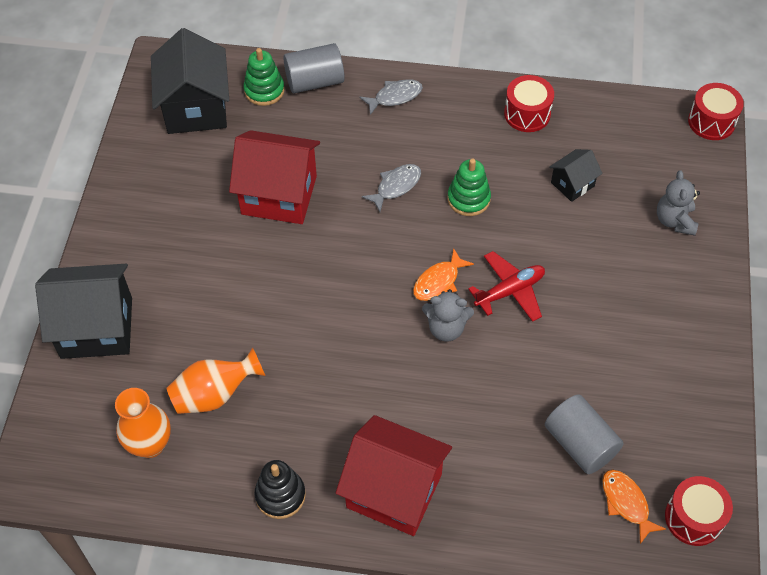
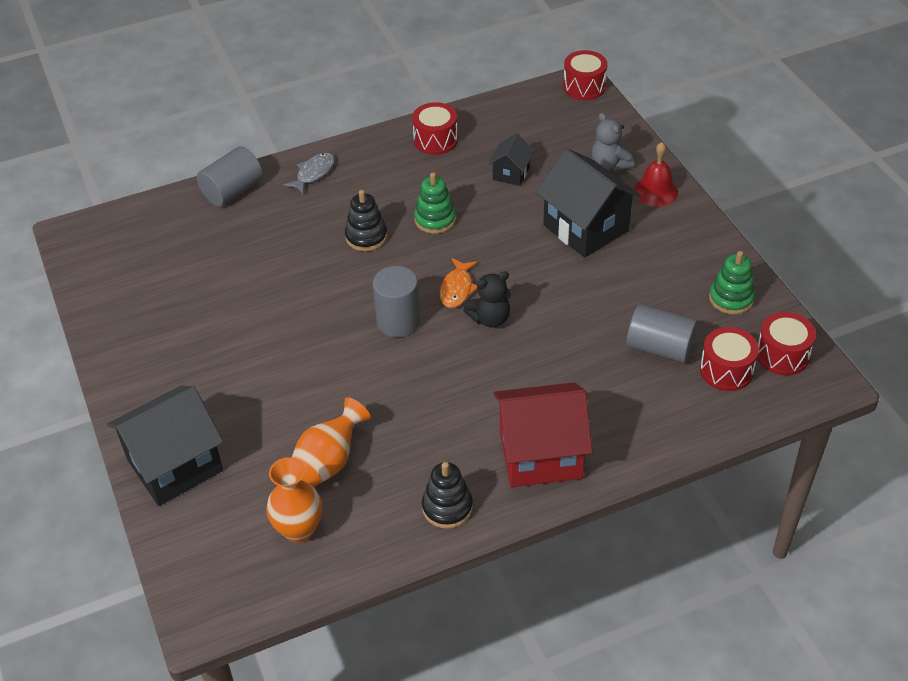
camera: 30 degrees left, 10 degrees down
(196, 108) = (136, 255): black house -> black house (586, 228)
(264, 90) = (191, 216): green stacking toy -> green stacking toy (731, 298)
(279, 195) = (267, 287): red house -> none
(364, 288) = (398, 322): none -> grey cylinder
(396, 186) = (366, 237): grey fish -> black stacking toy
(446, 328) = (490, 319): grey teddy bear -> black teddy bear
(510, 291) = (520, 269): red plane -> none
(626, 503) = (726, 370): orange fish -> red drum
(699, 273) = (655, 191): none -> red bell

